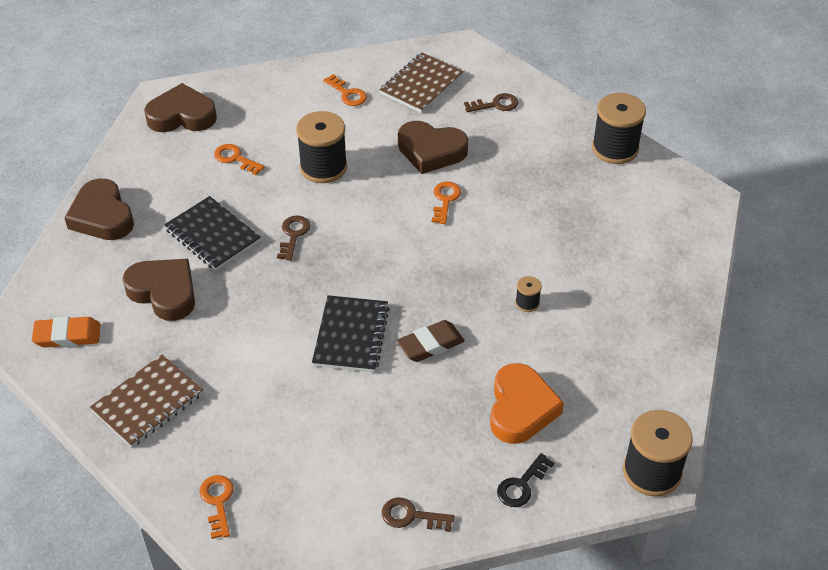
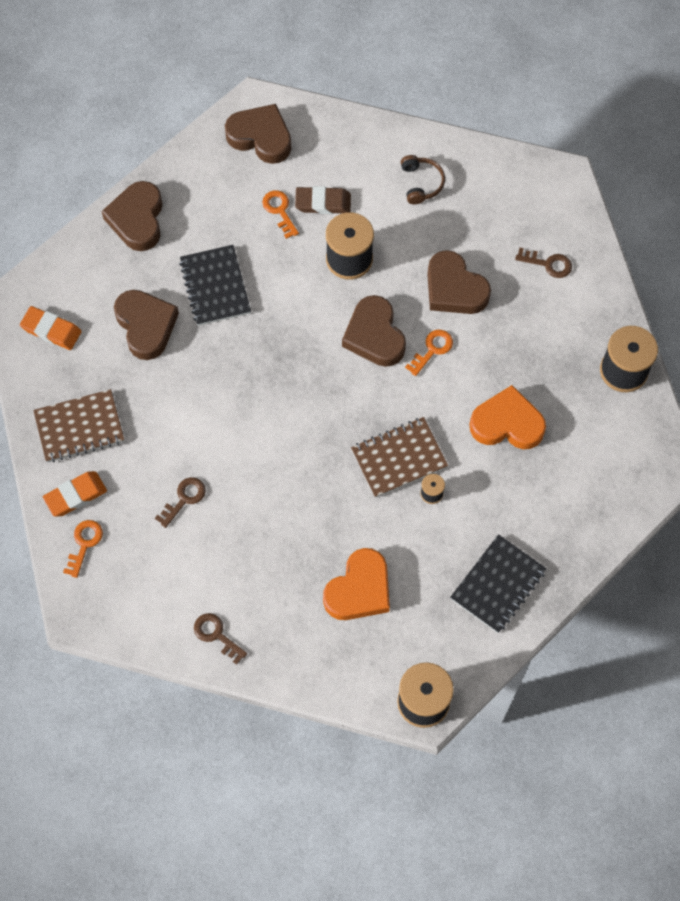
camera: 30 degrees right, 20 degrees up
(181, 463) = (75, 495): none -> orange eraser
(293, 235) = (281, 320): brown key -> brown key (184, 499)
(347, 94) = (421, 183): orange key -> brown headphones
(351, 336) = (268, 448): black notebook -> black notebook (498, 585)
(387, 211) = (374, 335): none -> brown heart
(421, 85) = (495, 206): brown notebook -> brown notebook (399, 458)
(430, 344) = (326, 490): brown eraser -> brown eraser (323, 203)
(521, 485) = (315, 656): black key -> none
(551, 224) = (507, 423): none -> orange heart

